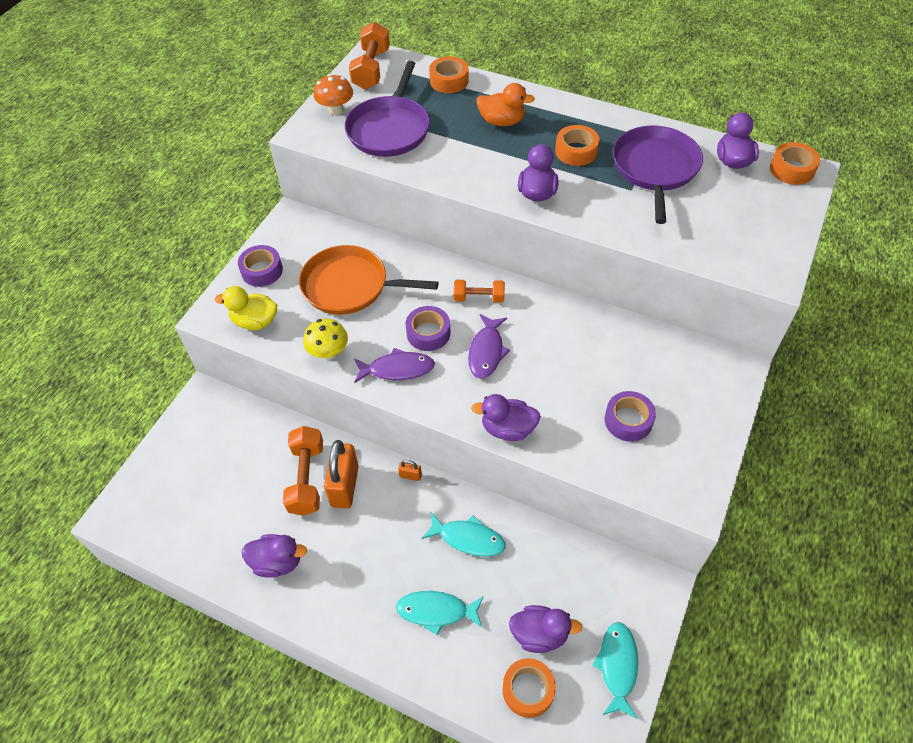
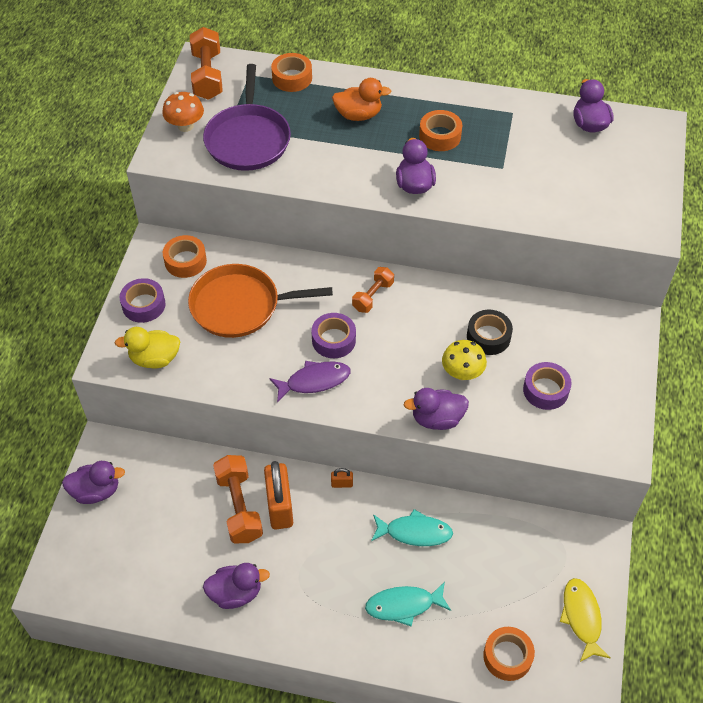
camera: 15 degrees left, 0 degrees up
(328, 352) = (240, 377): yellow mushroom -> yellow mushroom (462, 373)
(479, 298) = (373, 296): orange dumbbell -> orange dumbbell turned 45 degrees counterclockwise
(486, 351) = (395, 348): purple fish -> none
(539, 634) = (505, 605): purple duck -> purple duck (96, 491)
(583, 356) = (488, 337): none -> black tape
(617, 666) = (581, 618): turquoise fish -> yellow fish
(655, 168) = (519, 143): purple pan -> none
(792, 169) = (644, 125): orange tape -> orange tape (185, 261)

